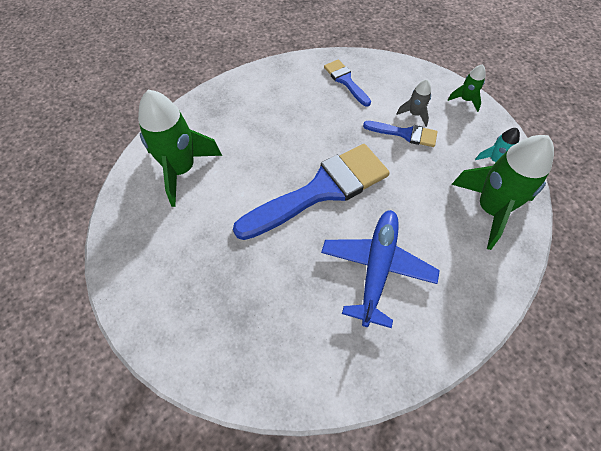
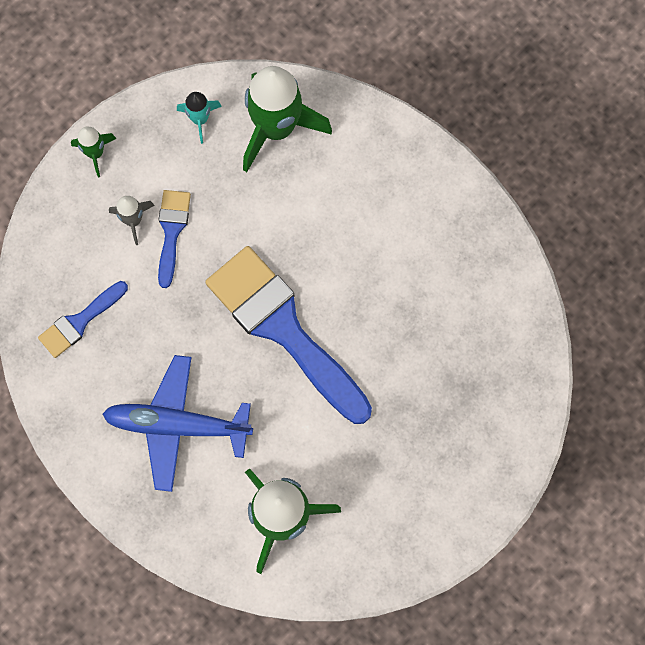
camera: 100 degrees left, 15 degrees up
(377, 268) = (379, 251): blue plane -> blue plane (177, 425)

